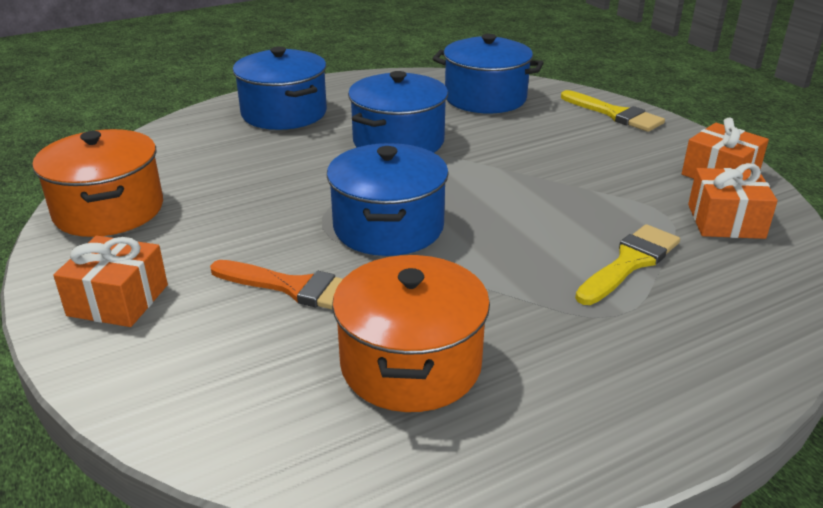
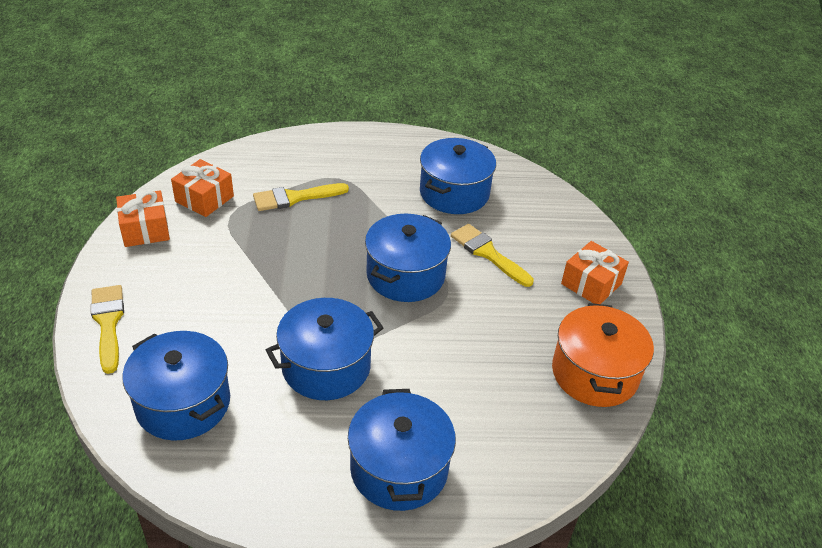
camera: 155 degrees left, 10 degrees up
(295, 288) = (488, 253): orange brush -> yellow brush
(411, 364) = (454, 193): orange pot -> blue pot

